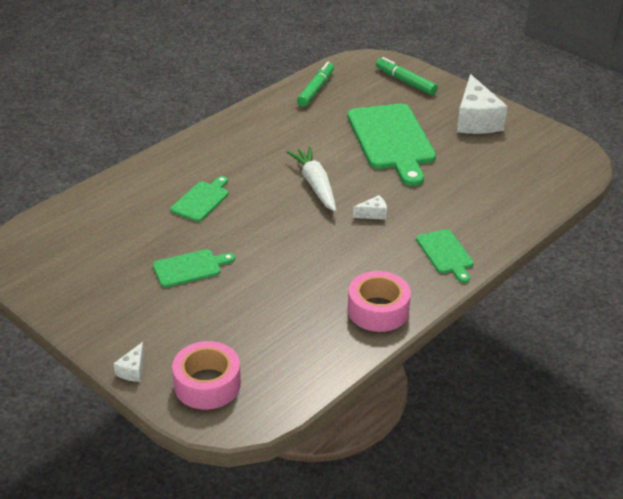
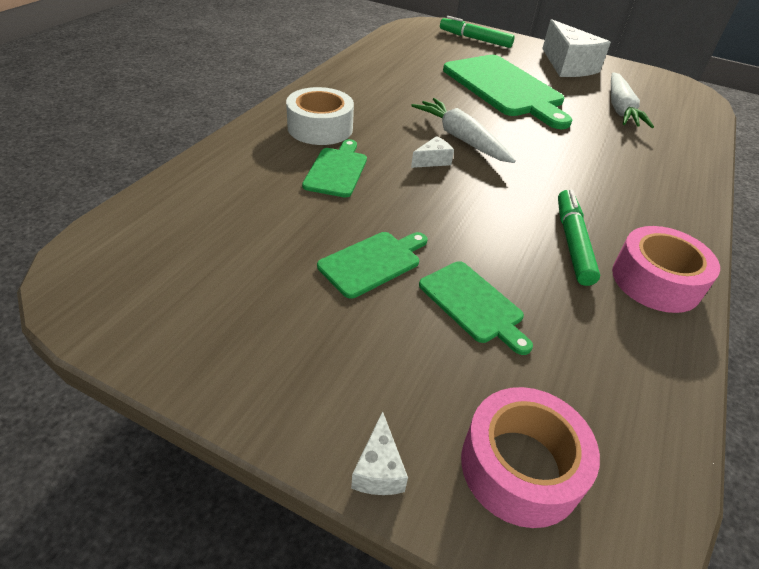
camera: 20 degrees left, 5 degrees up
(208, 163) = (320, 128): none -> white tape
(316, 89) = (393, 50): green marker -> green marker (572, 242)
(373, 214) = (548, 162): white cheese -> white cheese (432, 161)
(445, 254) = (663, 196): green cutting board -> green cutting board (473, 304)
(485, 172) = (620, 109): none -> white carrot

